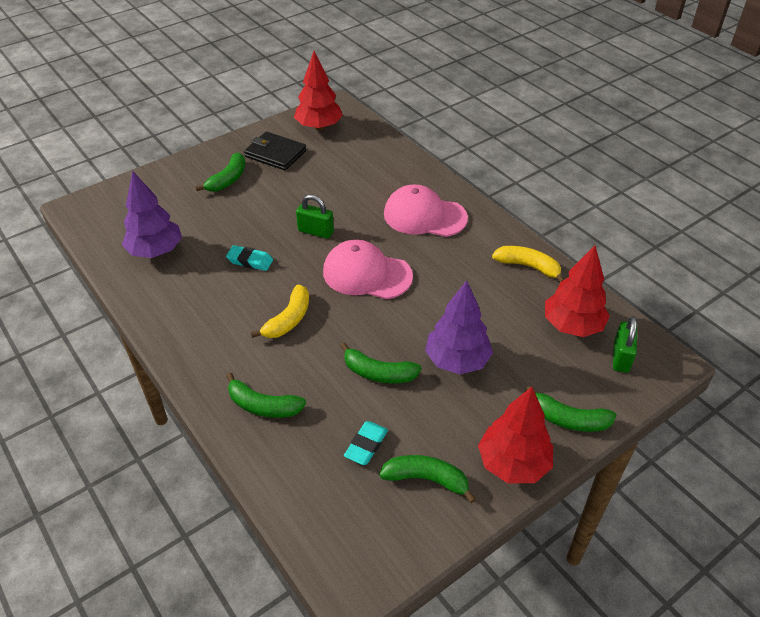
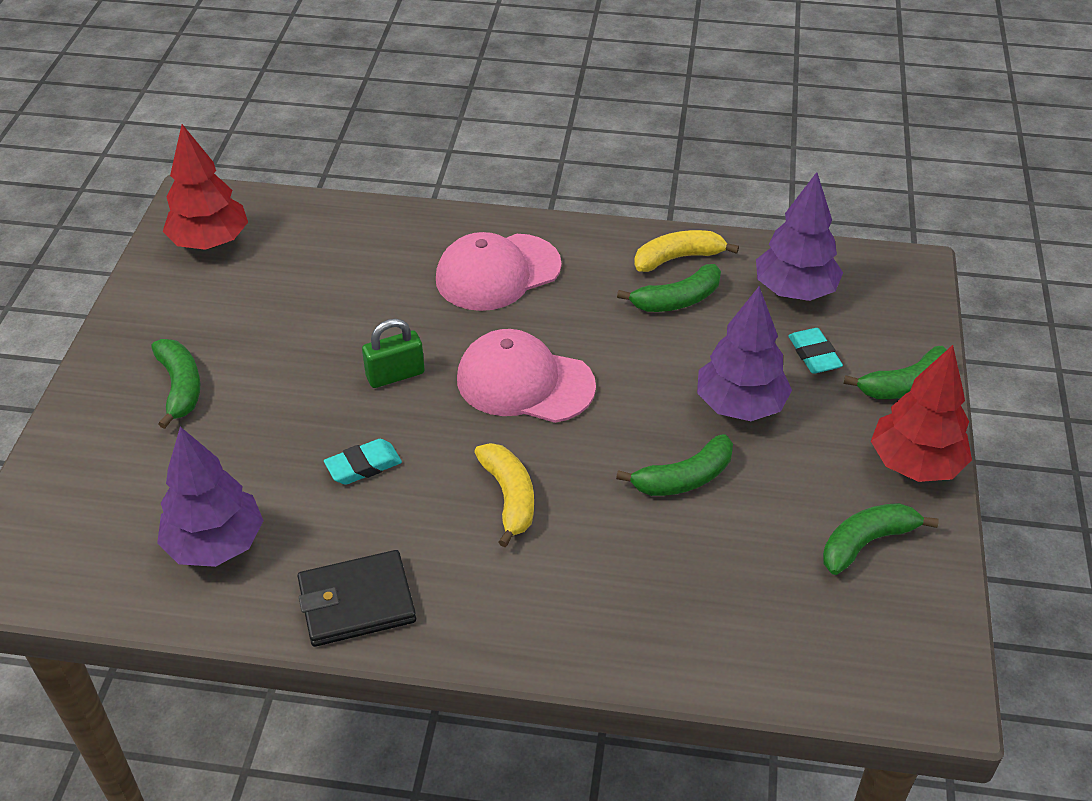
camera: 45 degrees left, 0 degrees up
(263, 406) = (616, 610): green banana -> green banana (677, 300)
(275, 154) = (199, 313): black wallet -> black wallet (356, 602)
(366, 274) = (524, 382): pink cap -> pink cap turned 45 degrees clockwise
(366, 445) = (772, 559): turquoise eraser -> turquoise eraser (814, 355)
(572, 325) = (794, 291): red tree -> purple tree
(621, 357) = (872, 292): green padlock -> none

